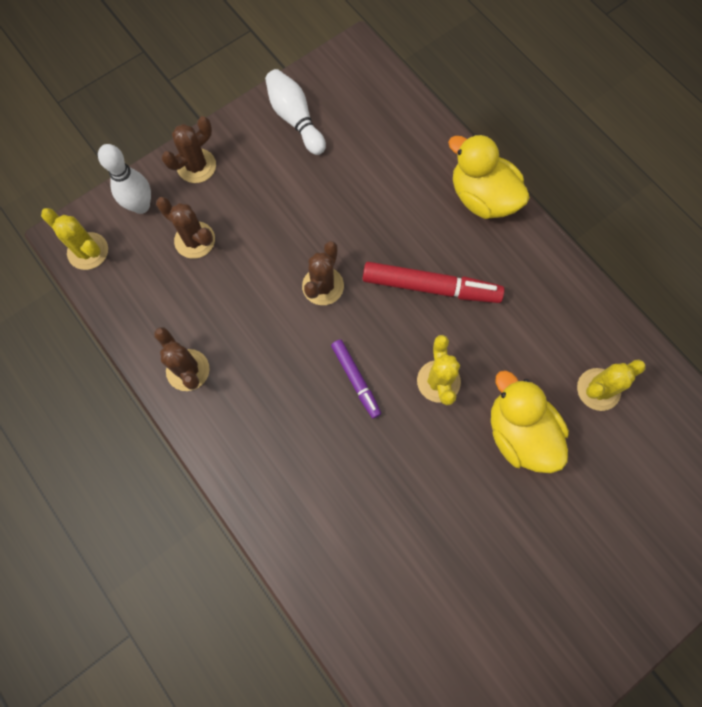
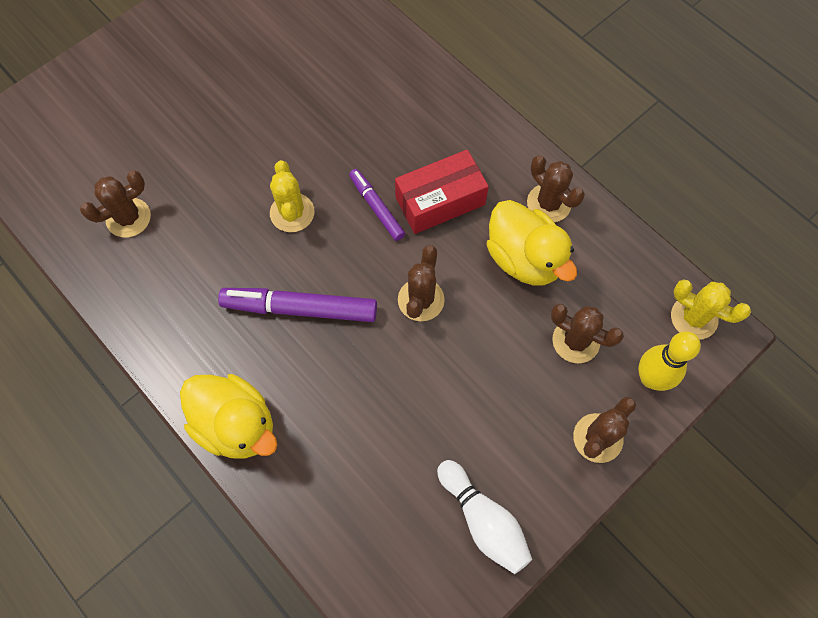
camera: 175 degrees right, 5 degrees down
(141, 206) = (650, 378): white bowling pin -> yellow bowling pin
(293, 381) = (440, 201): none -> red box
(431, 287) = (300, 308): red marker -> purple marker
(519, 433) = (213, 173): yellow duck -> yellow duck (524, 258)
(598, 389) = (128, 218): yellow cactus -> brown cactus

